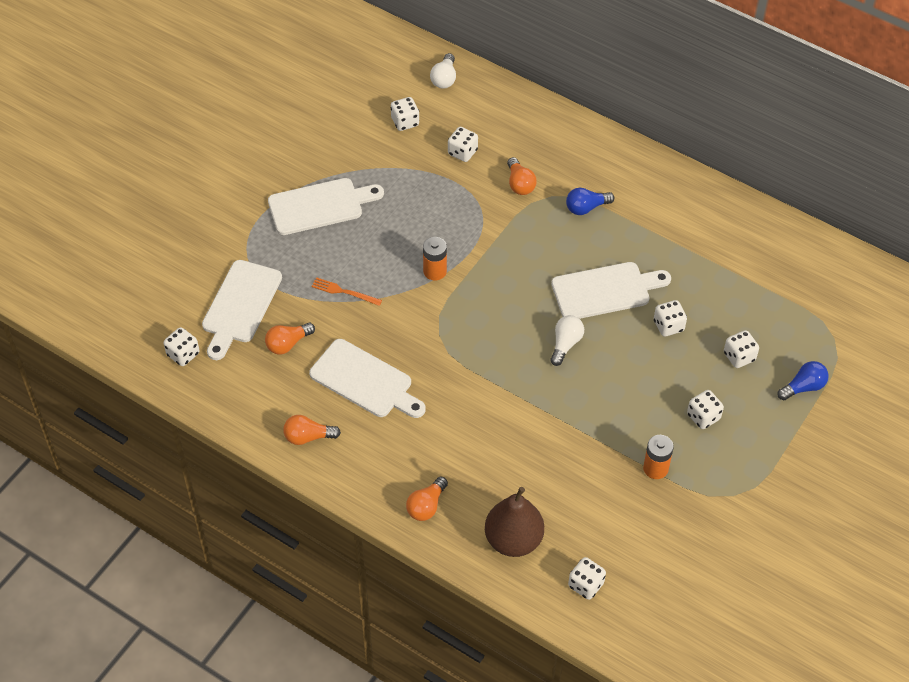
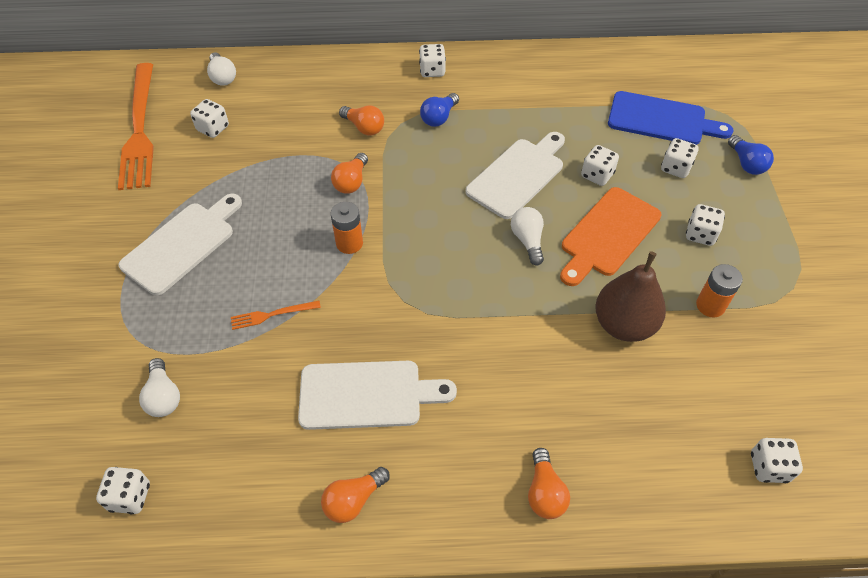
camera: 35 degrees left, 0 degrees up
(240, 305) = (164, 396): white cutting board -> white light bulb
(287, 344) = (250, 406): orange light bulb -> orange light bulb (351, 182)
(351, 93) = (140, 129): none -> orange fork
(462, 152) = (289, 127): white dice -> white dice (432, 71)
(513, 540) = (660, 468): brown pear -> brown pear (624, 324)
(630, 375) = (608, 234): none -> orange cutting board
(770, 311) = (661, 120): none -> blue cutting board
(803, 387) = (746, 163): blue light bulb -> blue light bulb turned 135 degrees clockwise

